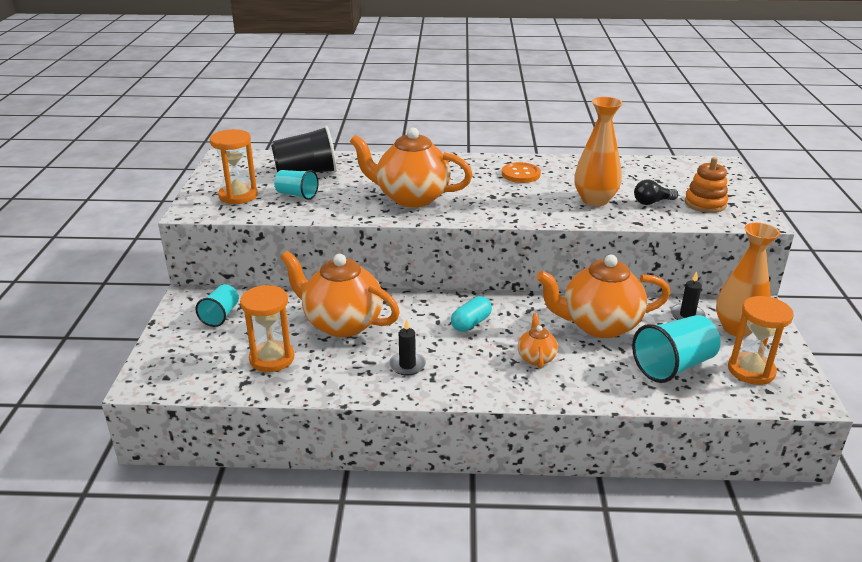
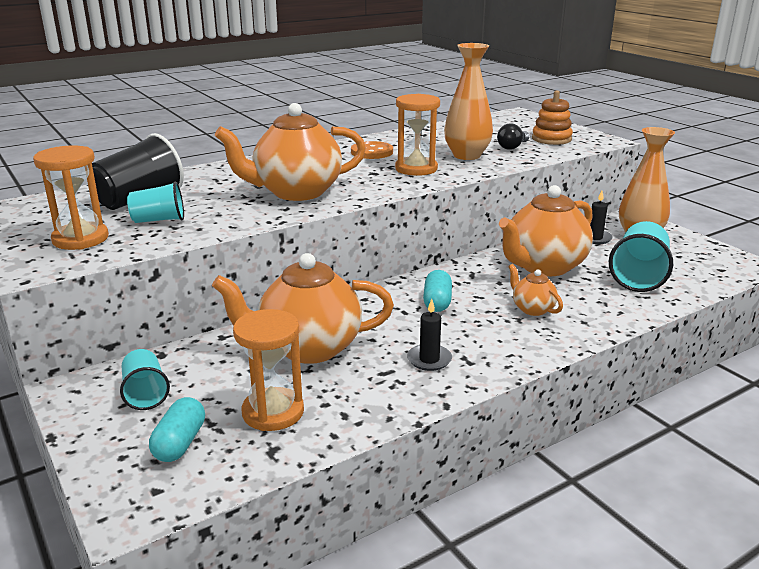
camera: 35 degrees left, 5 degrees down
(205, 355) = (180, 443): none -> turquoise capsule
(751, 370) = (690, 260): orange hourglass -> orange hourglass (416, 169)

